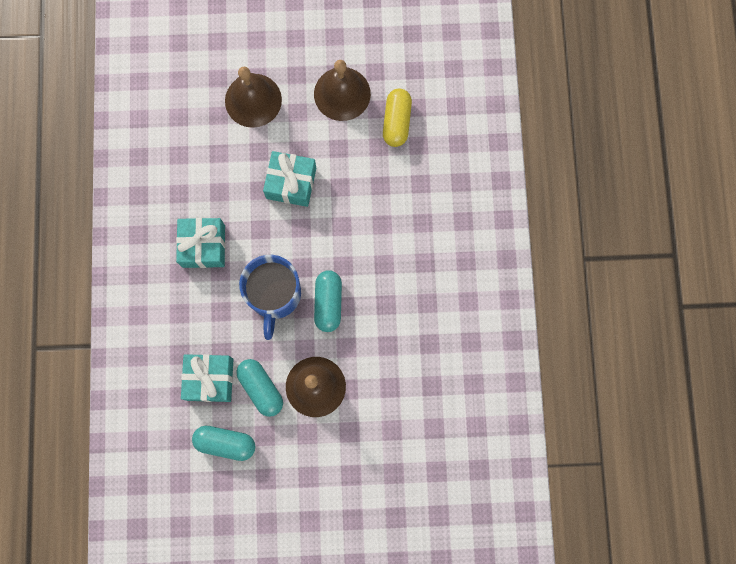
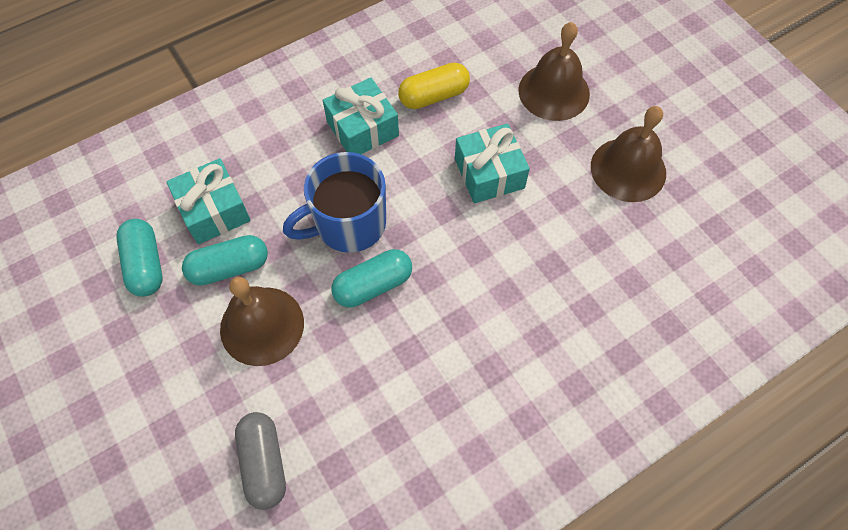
camera: 60 degrees right, 15 degrees down
(261, 388) = (229, 267): turquoise capsule -> turquoise capsule turned 45 degrees clockwise
(397, 122) = (641, 242): yellow capsule -> yellow capsule (434, 96)
(405, 426) = (264, 463): none -> grey capsule

